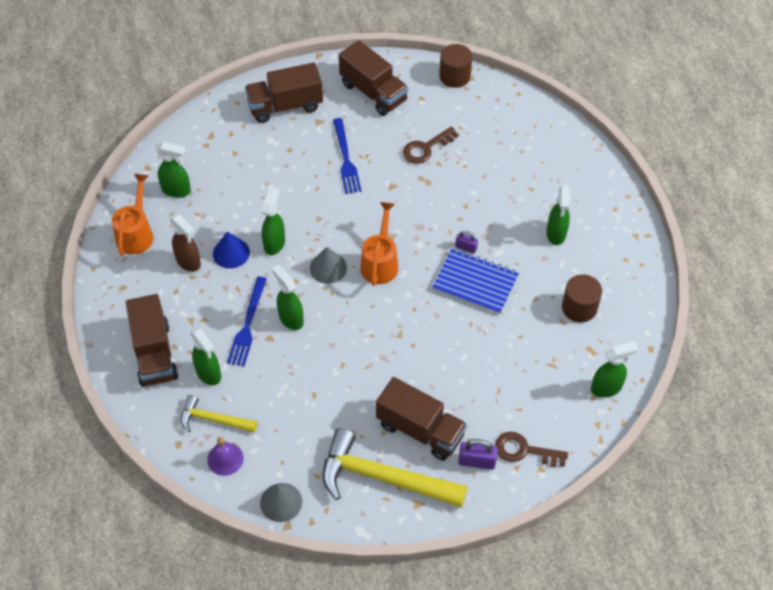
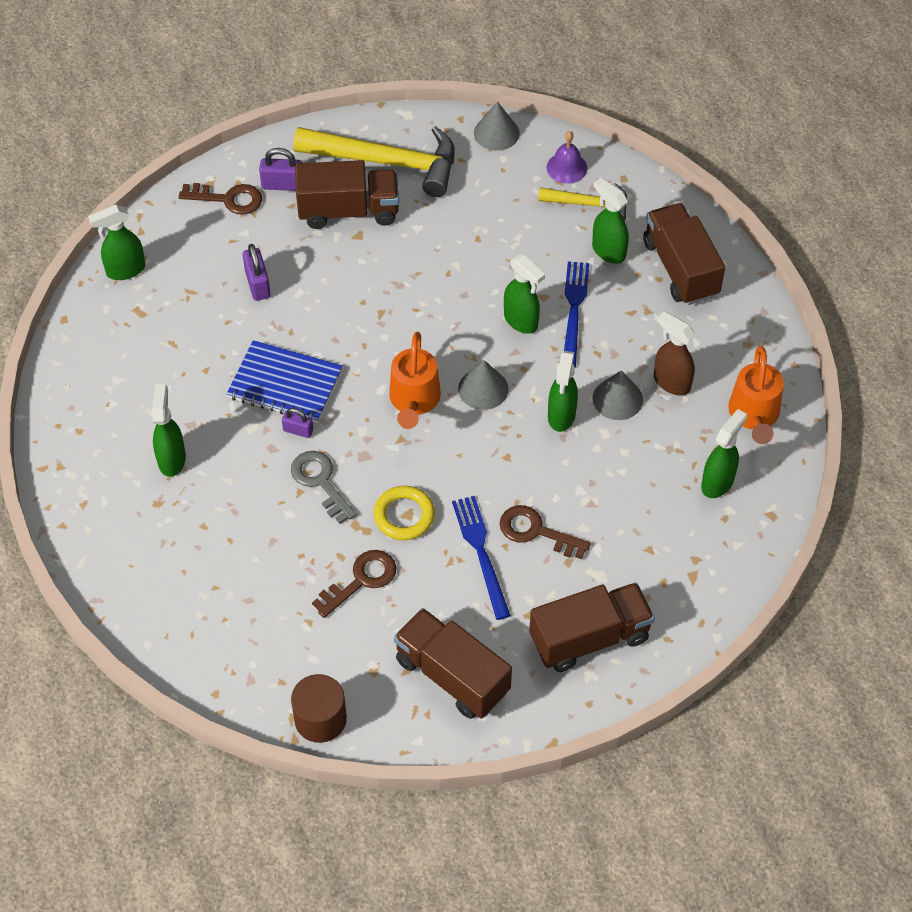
camera: 175 degrees right, 0 degrees up
(176, 190) = (717, 482): green spray bottle -> green spray bottle turned 120 degrees clockwise
(231, 253) = (617, 399): blue cone -> grey cone
(307, 169) = (536, 532): none -> brown key
(394, 185) = (404, 516): none -> yellow ring
(420, 430) = (348, 211): brown truck -> brown truck turned 150 degrees clockwise
(451, 211) = (320, 482): none -> grey key
(497, 367) = (257, 284): none -> purple padlock
(579, 307) = (149, 362): brown cylinder -> none

